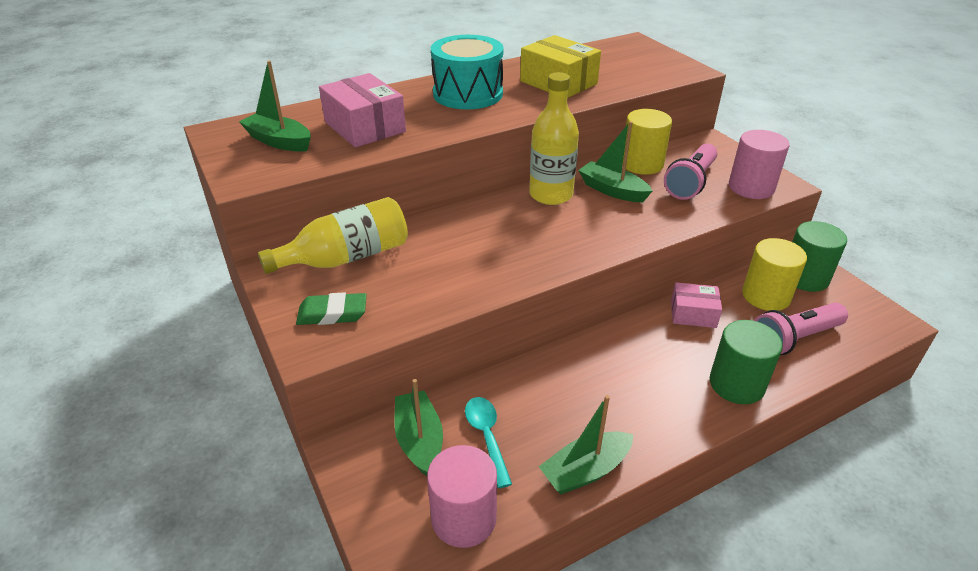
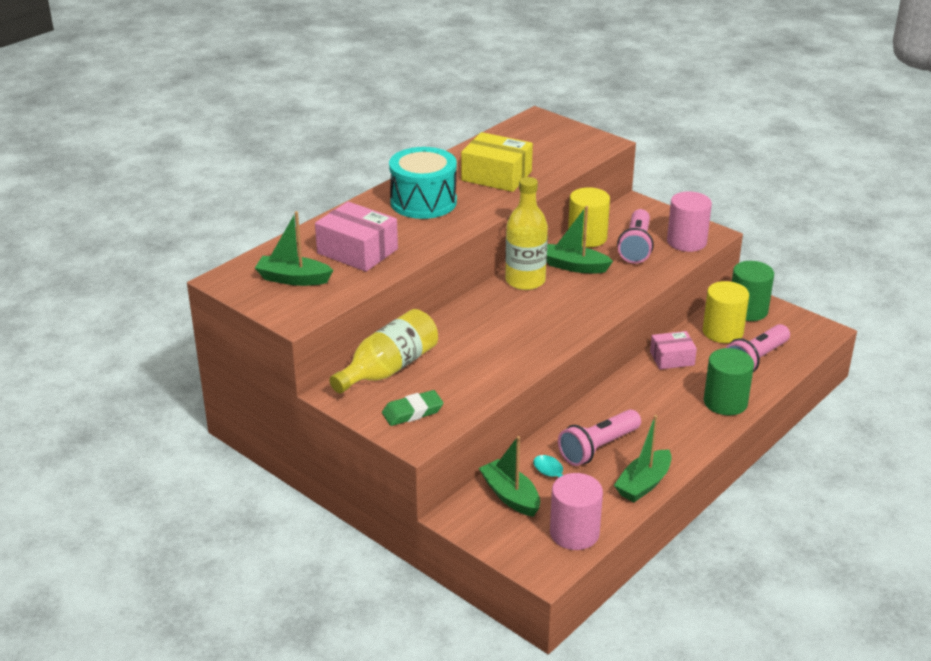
camera: 20 degrees left, 5 degrees down
(555, 404) = (598, 448): none -> pink flashlight

